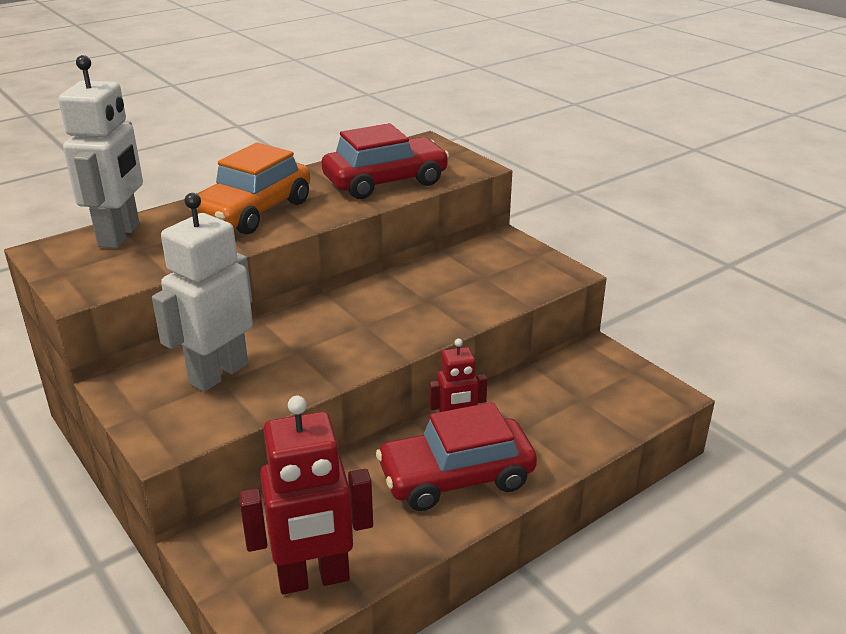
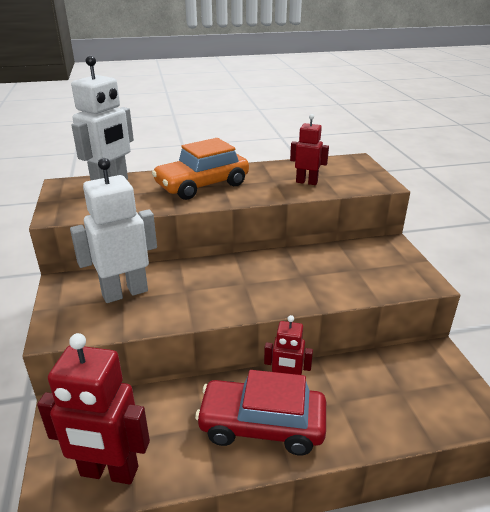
camera: 25 degrees right, 0 degrees up
(385, 181) = (306, 182): red car -> red robot

